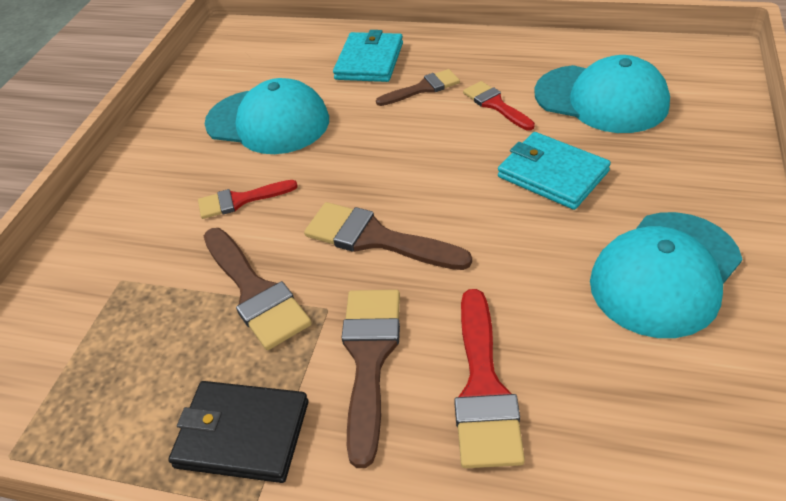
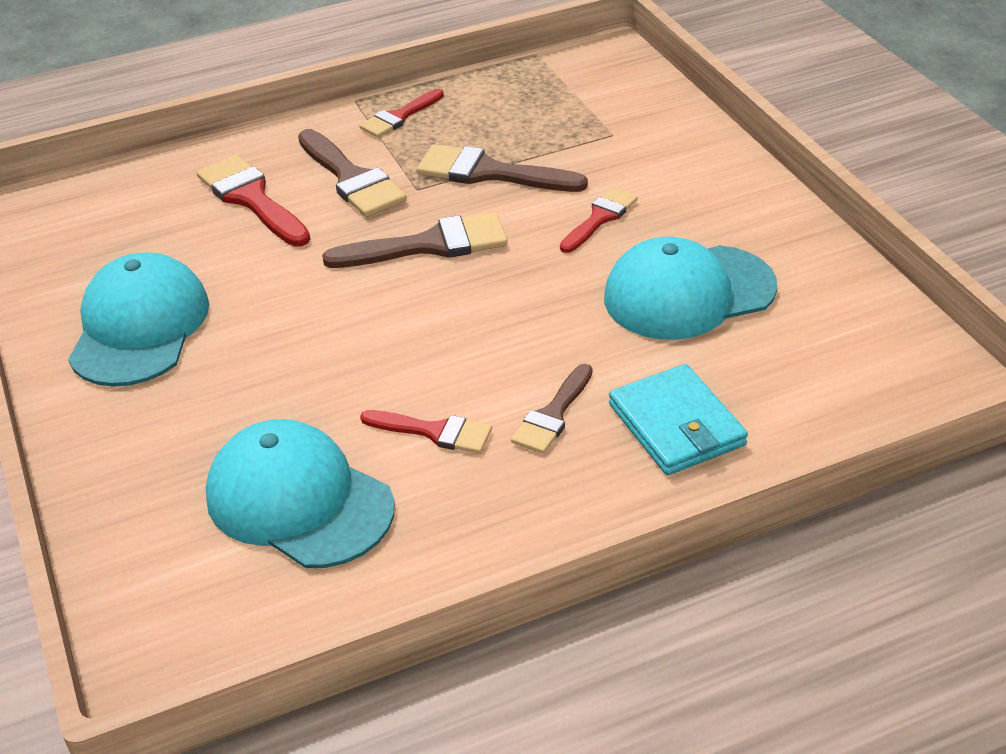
camera: 140 degrees right, 5 degrees down
(242, 434) = (399, 117): black wallet -> red brush
(552, 174) = (301, 373): turquoise wallet -> none
(601, 99) = (299, 501): turquoise cap -> turquoise cap turned 45 degrees clockwise

